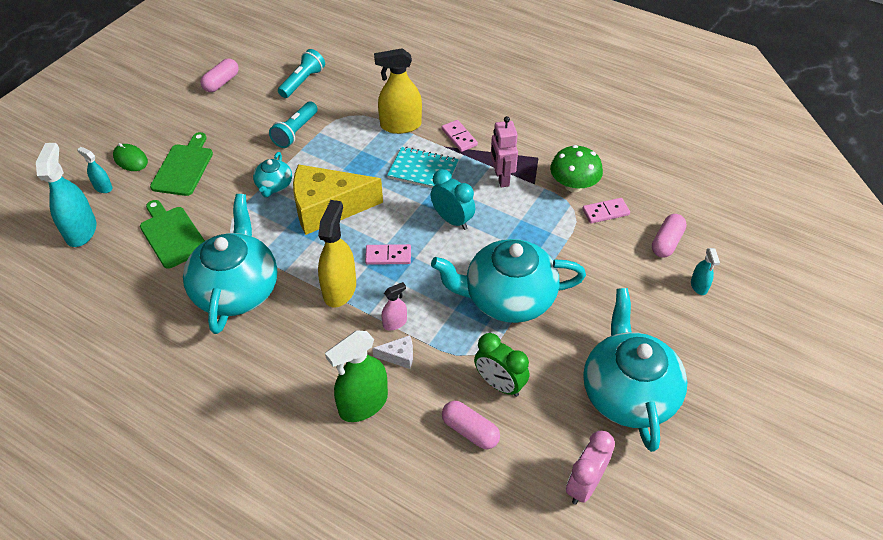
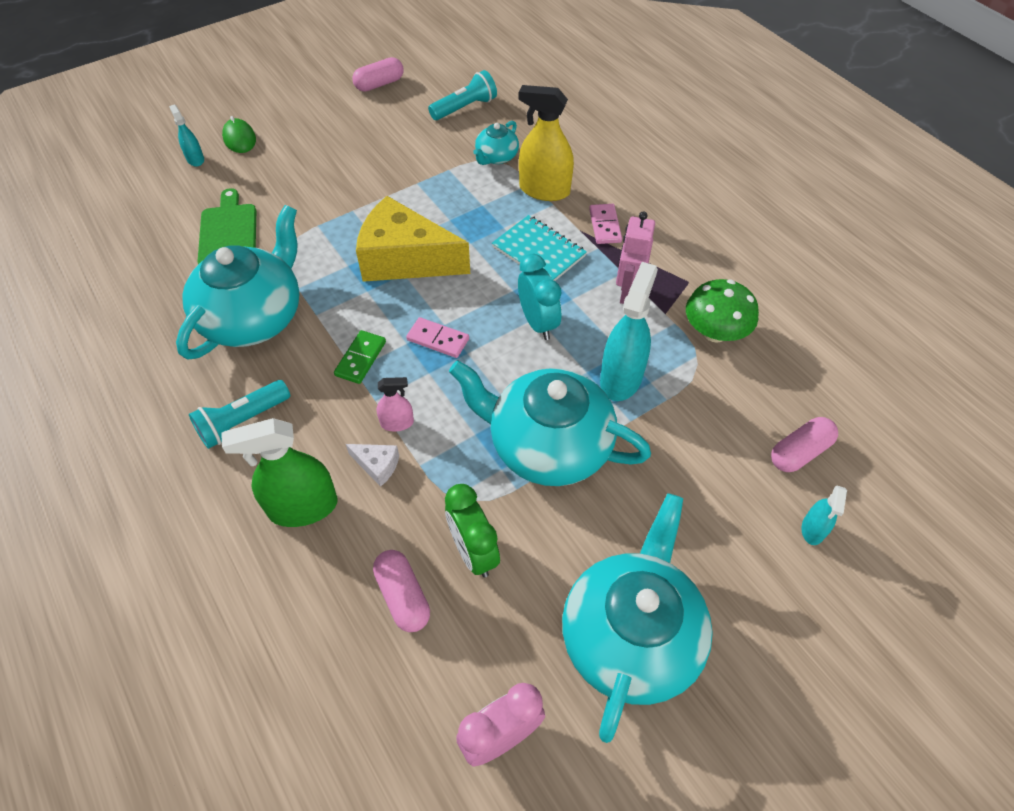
camera: 25 degrees right, 5 degrees up
(81, 231) = (146, 198): turquoise spray bottle -> turquoise spray bottle (621, 378)
(184, 167) = (285, 164): green cutting board -> none
(274, 185) = (364, 214): turquoise teapot -> turquoise teapot (496, 157)
(295, 132) = (423, 161): turquoise flashlight -> turquoise flashlight (243, 421)
(339, 289) = (360, 358): yellow spray bottle -> green domino
(605, 212) = (737, 381): pink domino -> none

